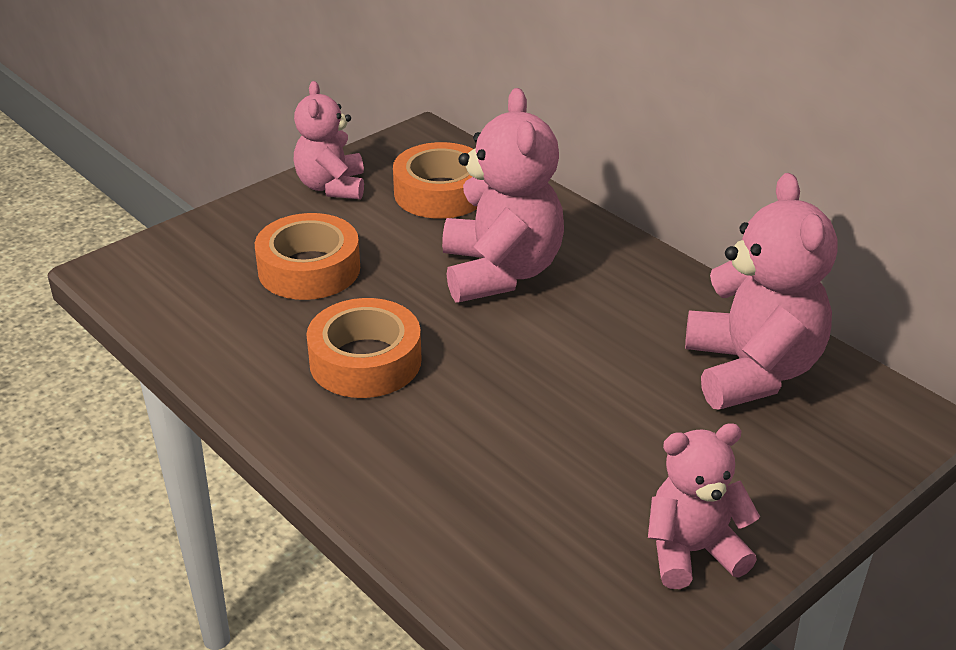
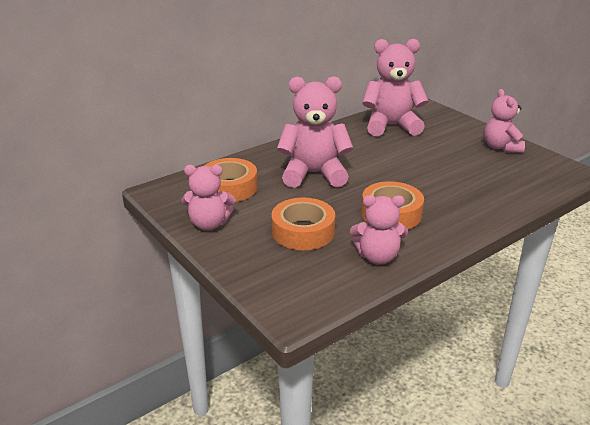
camera: 85 degrees left, 5 degrees down
(233, 343) = (377, 257): none -> pink teddy bear

